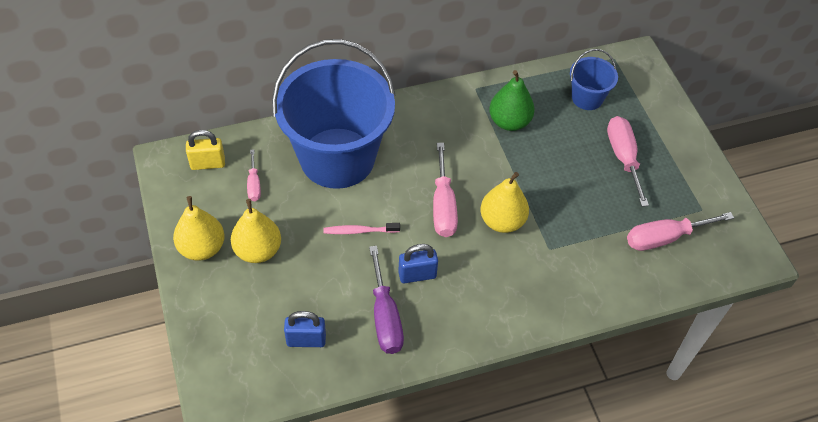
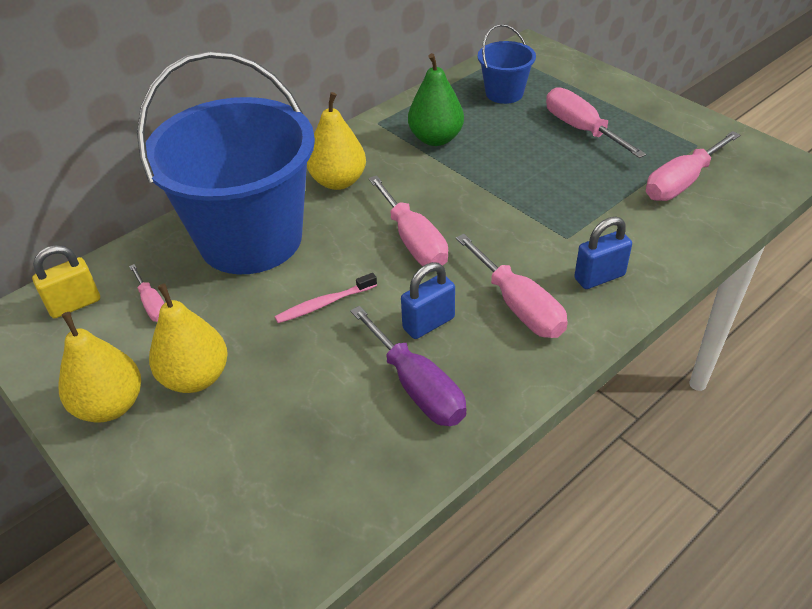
camera: 20 degrees left, 10 degrees down
(306, 340) = (324, 460): blue padlock -> blue padlock (599, 277)
(482, 288) = (518, 306): none -> pink screwdriver
(502, 221) = (493, 231): yellow pear -> yellow pear (338, 181)

